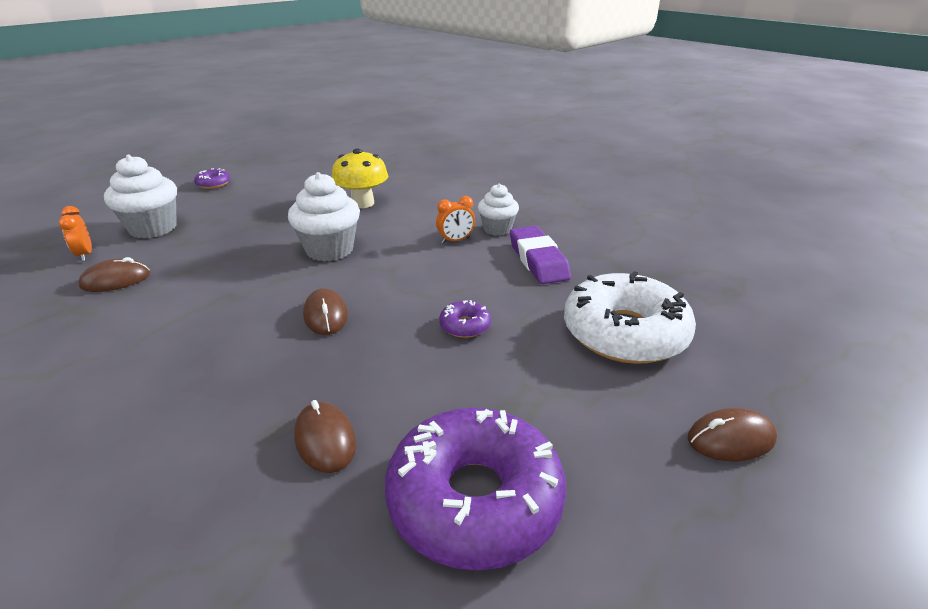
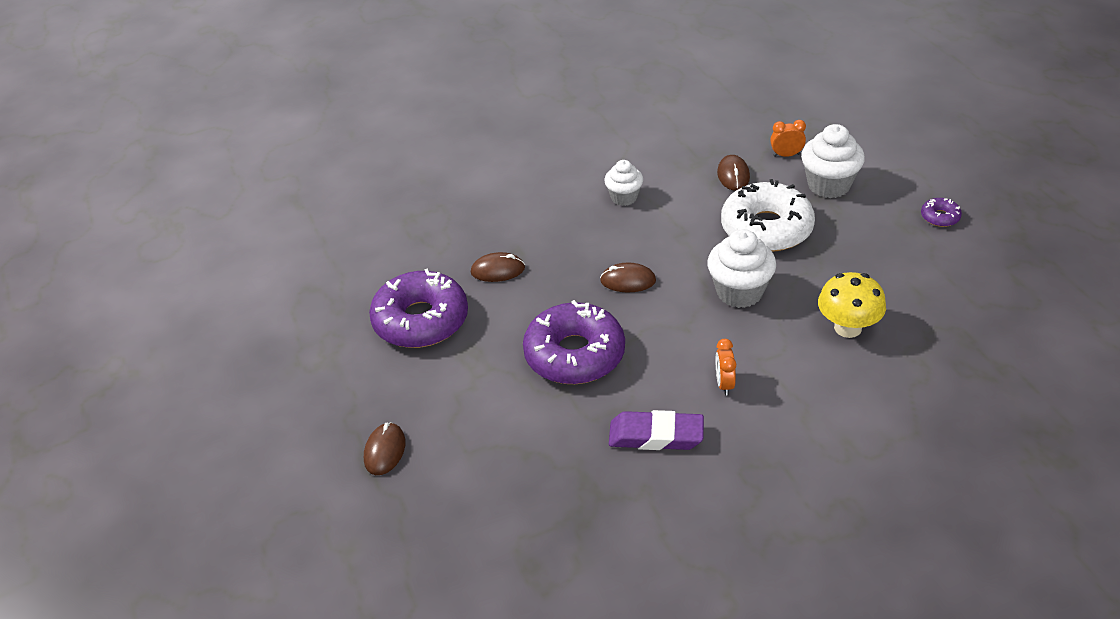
camera: 115 degrees right, 10 degrees up
(465, 325) = (574, 354): purple donut -> purple donut, size x2.38
(497, 229) = (738, 425): white cupcake -> white cupcake (624, 197)
(624, 333) = (514, 449): white donut -> white donut (766, 228)

